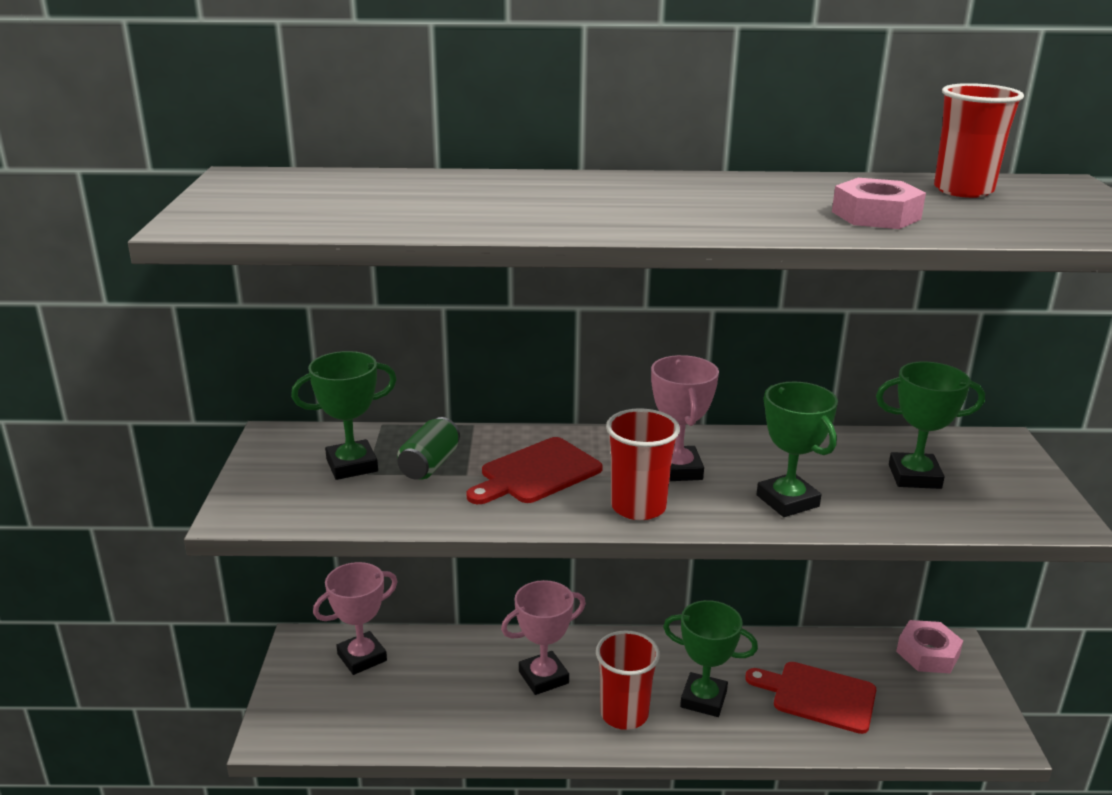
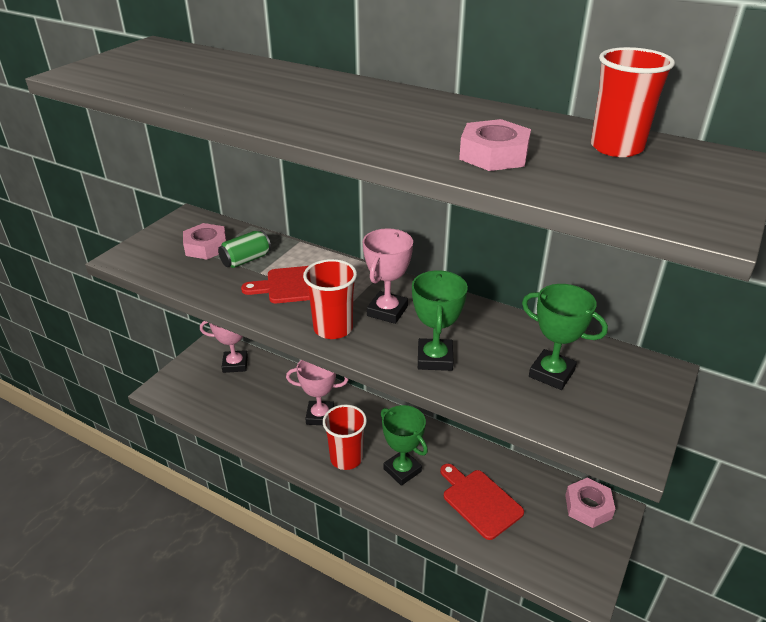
camera: 30 degrees right, 10 degrees up
(352, 465) = (206, 247): green trophy -> pink nut

